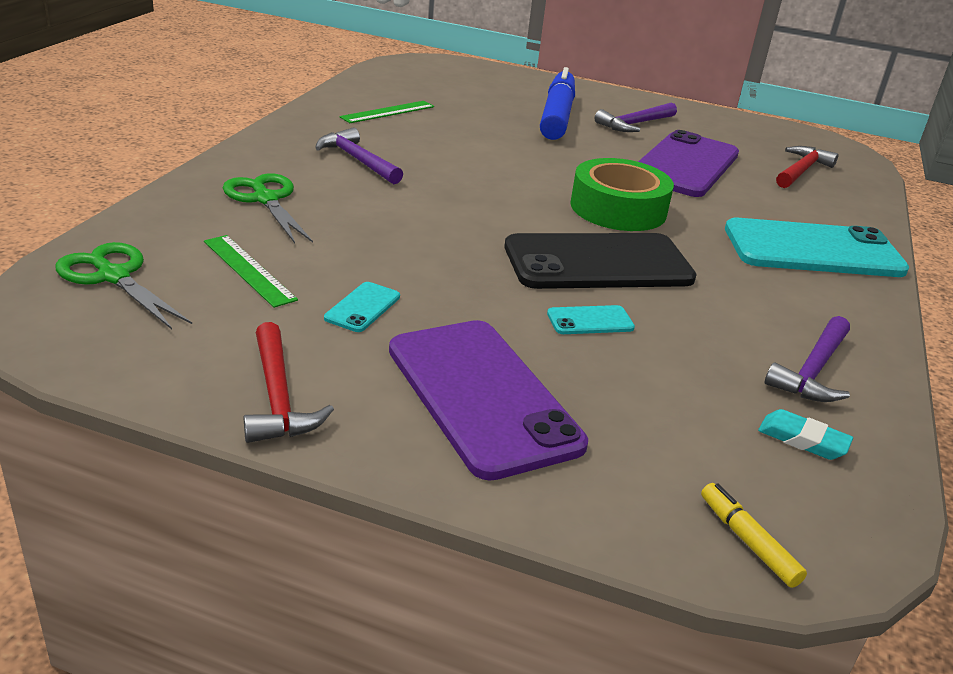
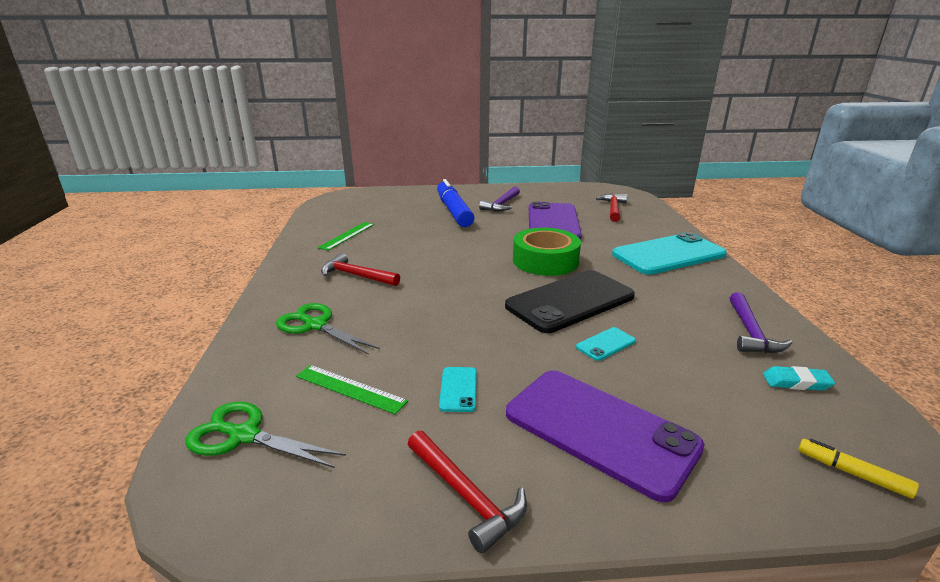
camera: 20 degrees left, 5 degrees down
(357, 160) = (356, 275): purple hammer -> red hammer

